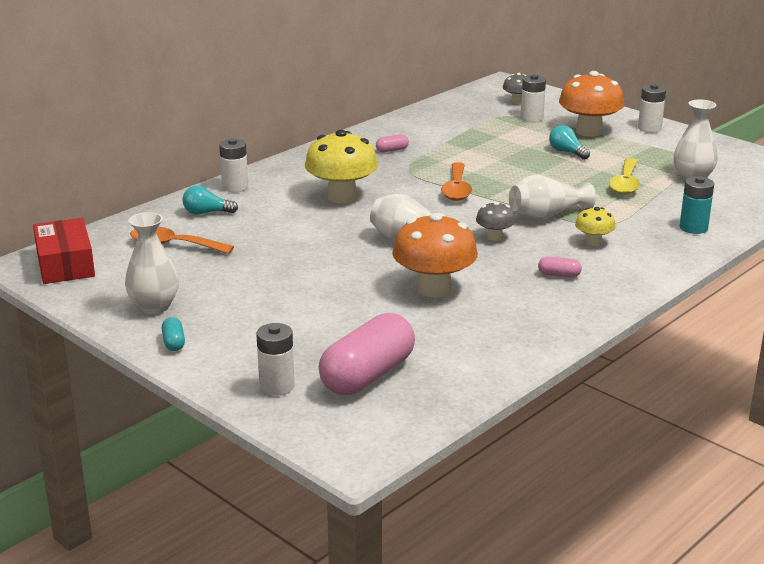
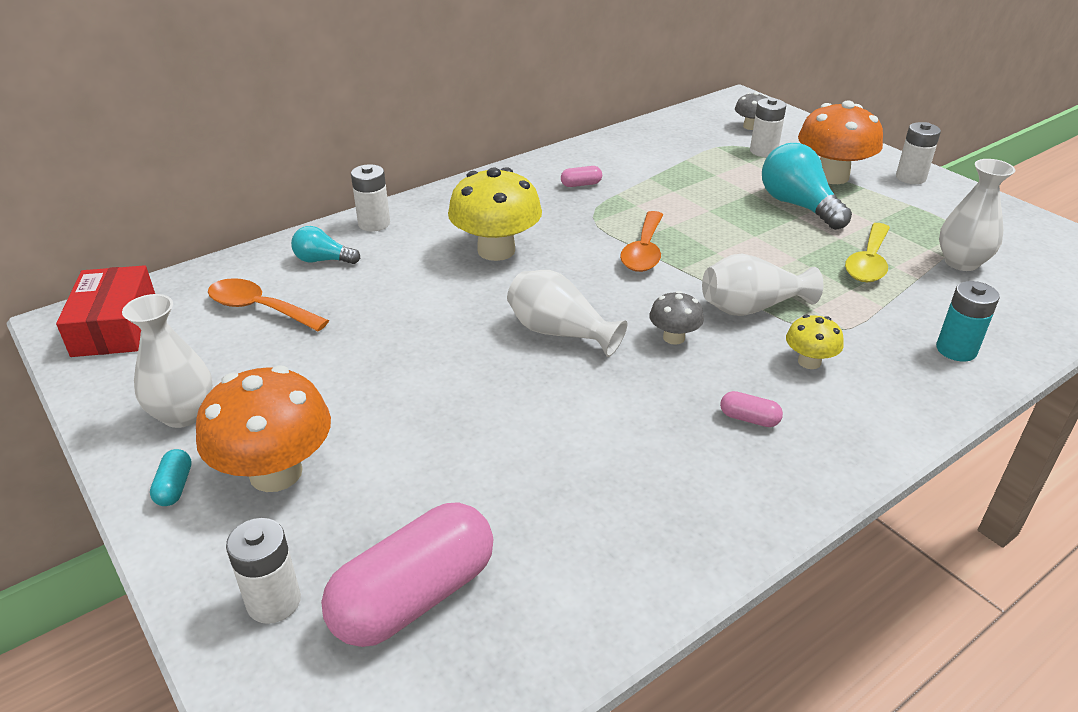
camera: 10 degrees right, 10 degrees up
(434, 288) = (565, 425): orange mushroom -> orange mushroom (276, 473)
(567, 152) = (798, 206): turquoise light bulb -> turquoise light bulb, size x1.77

